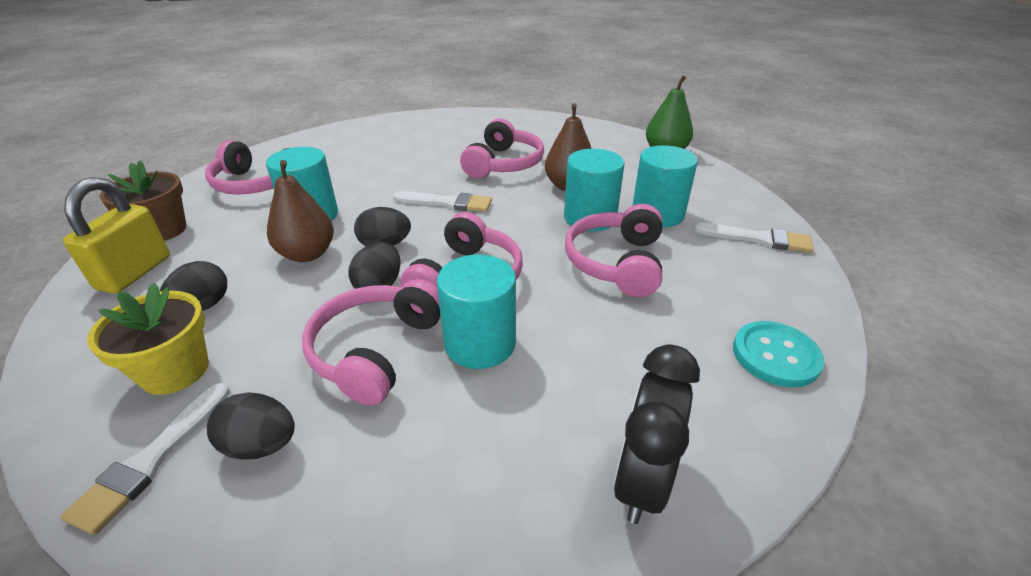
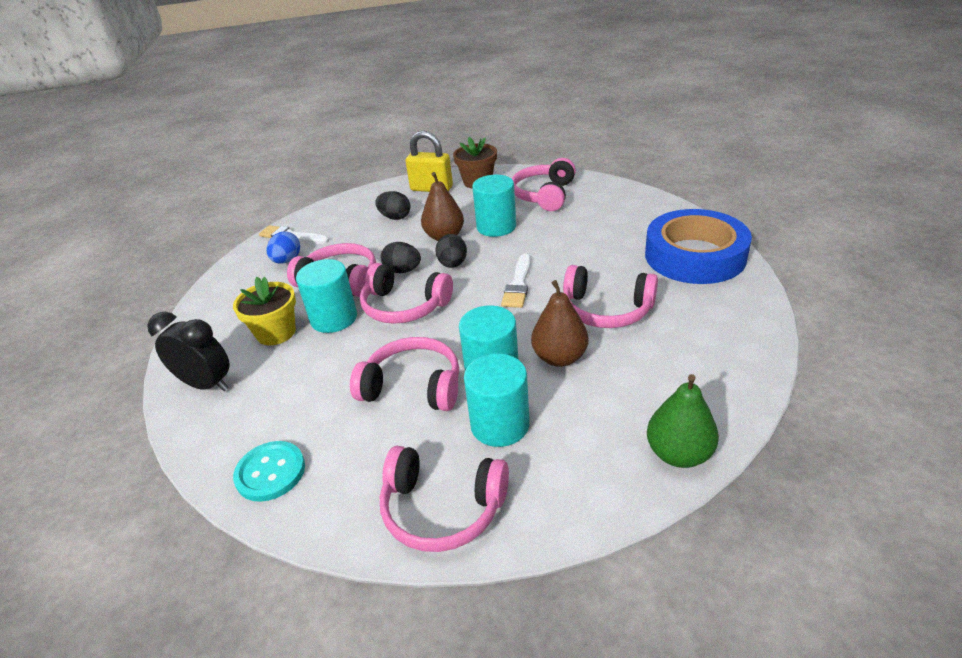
camera: 95 degrees right, 0 degrees up
(175, 371) = (345, 225): yellow flower pot -> yellow flower pot (276, 333)
(261, 445) = (287, 260): black egg -> blue egg
(436, 126) = (695, 256): none -> blue tape
(758, 239) = (442, 508): white brush -> pink headphones

